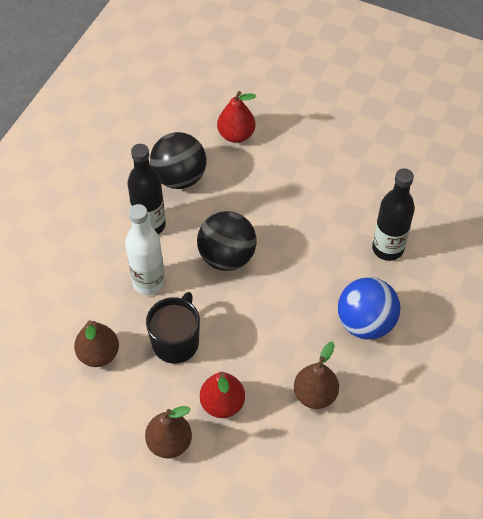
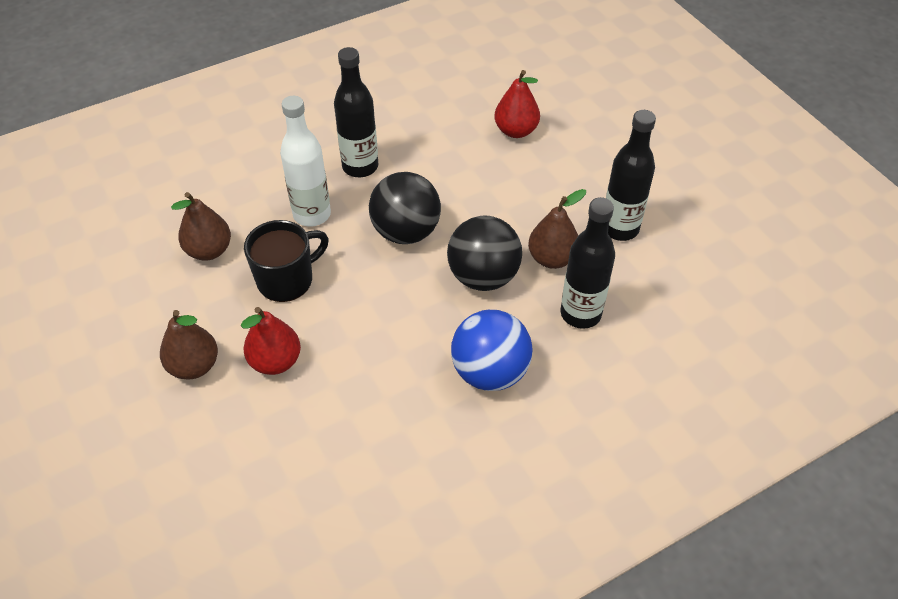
camera: 35 degrees right, 5 degrees down
(179, 177) = (426, 140): black ball -> black ball (483, 276)
(315, 395) = (373, 409): brown pear -> brown pear (552, 258)
(364, 172) = (619, 228): none -> black bottle

